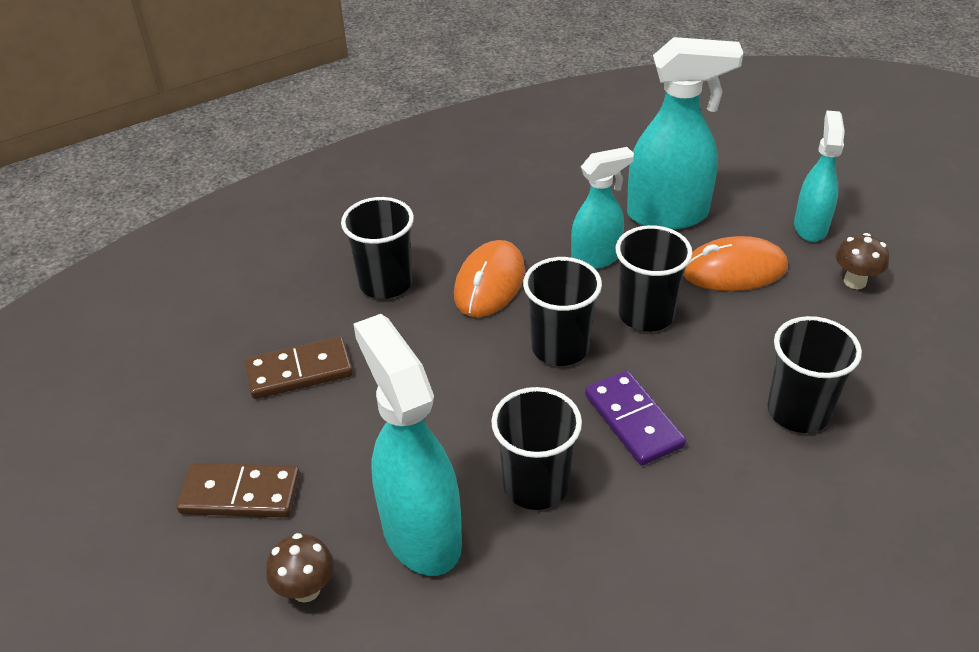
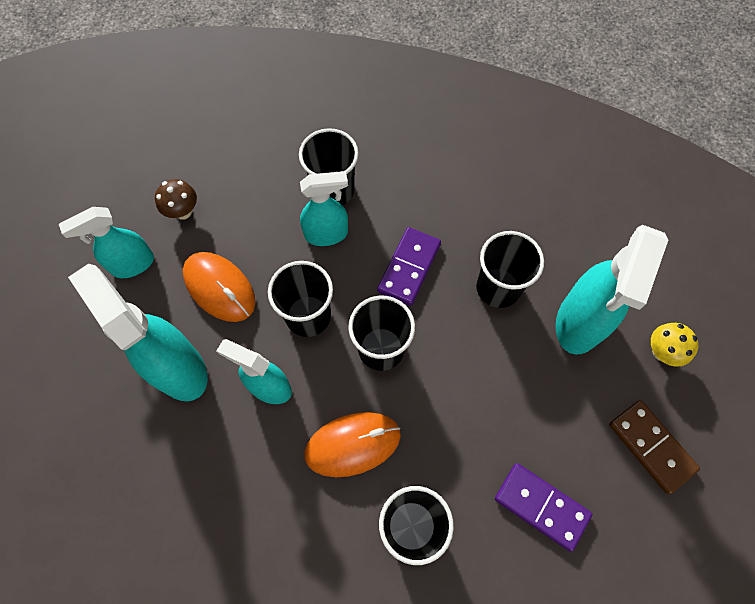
camera: 130 degrees left, 25 degrees up
(299, 371) = (541, 506): brown domino -> purple domino
(306, 589) = (661, 352): brown mushroom -> yellow mushroom
(737, 375) = (327, 234): none -> turquoise spray bottle

